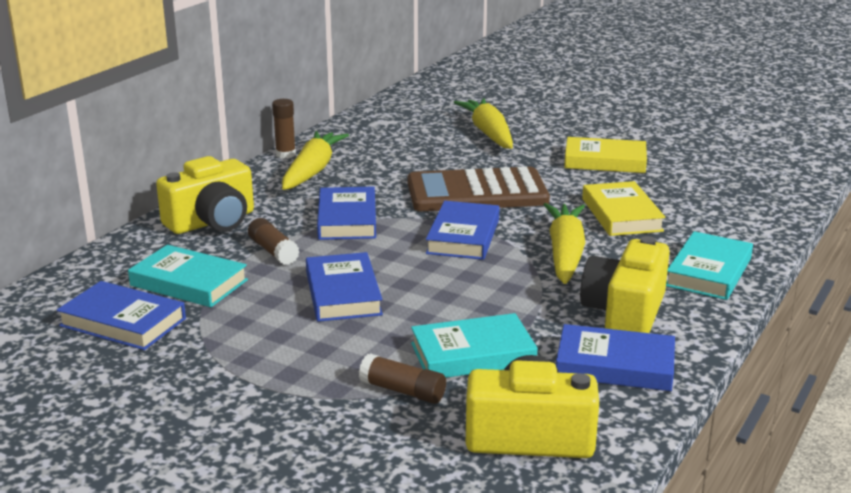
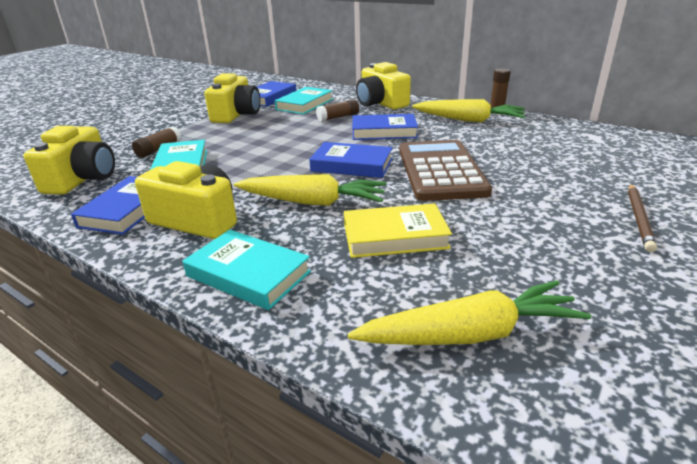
camera: 95 degrees right, 5 degrees up
(226, 344) = (236, 115): none -> yellow camera
(343, 293) = (277, 134): blue book -> none
(488, 133) = (599, 178): yellow carrot -> yellow carrot (469, 334)
(561, 132) = (638, 218): none -> brown pencil
(605, 161) = (553, 239): yellow book -> none

